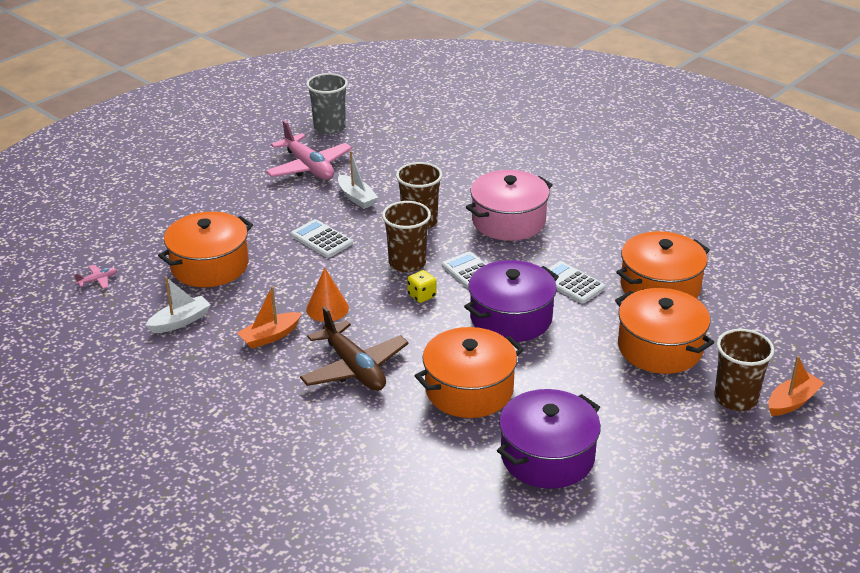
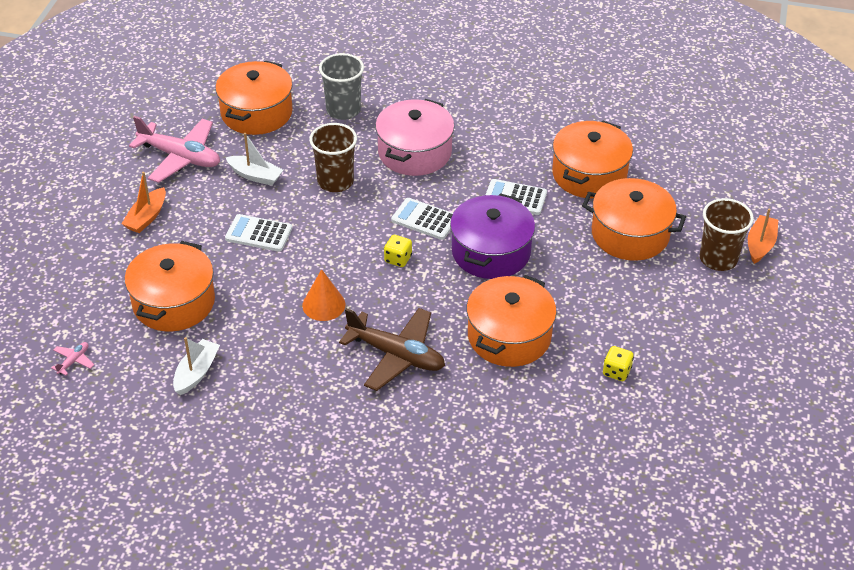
camera: 30 degrees left, 10 degrees up
(270, 336) = (295, 354): orange boat -> orange boat (147, 217)
(329, 127) = (163, 104): grey cup -> grey cup (343, 110)
(398, 154) = (256, 112): none -> orange pot
(407, 263) = (358, 229): brown cup -> none
(547, 456) = (616, 372): purple pot -> yellow dice

